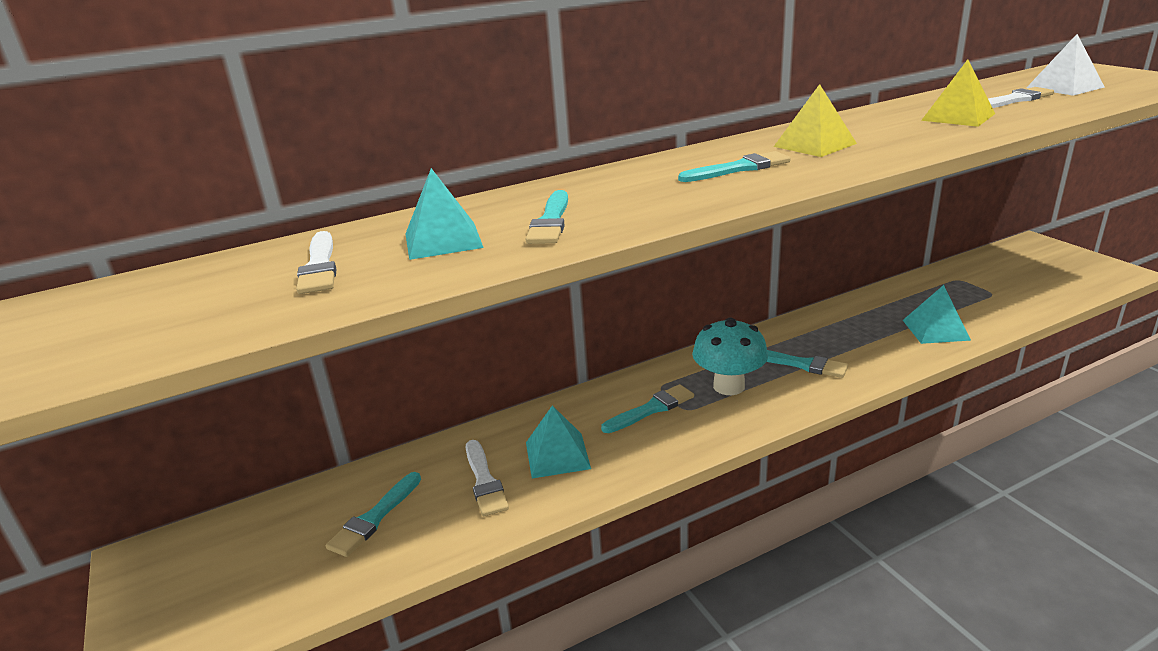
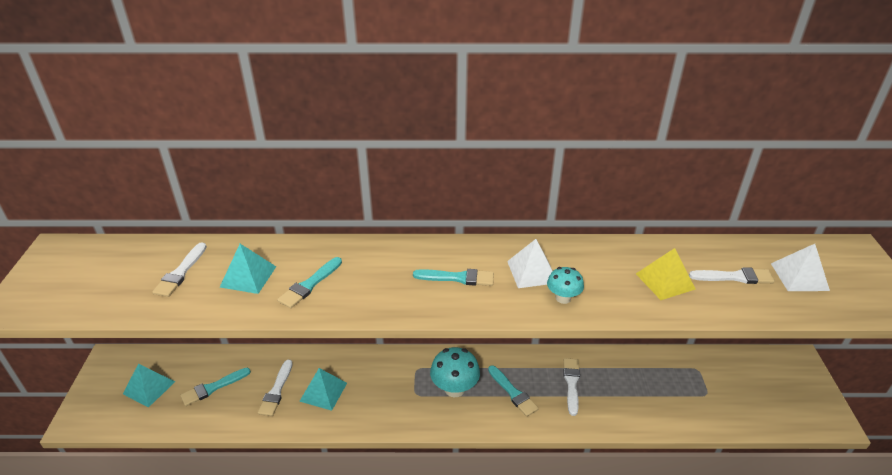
camera: 25 degrees right, 10 degrees up
(651, 409) = (397, 384): turquoise brush -> none
(815, 145) = (532, 272): yellow pyramid -> white pyramid
(853, 333) = (571, 383): none -> white brush
(882, 149) = (563, 298): none -> turquoise mushroom
(935, 330) = (629, 407): turquoise pyramid -> turquoise pyramid (149, 387)

